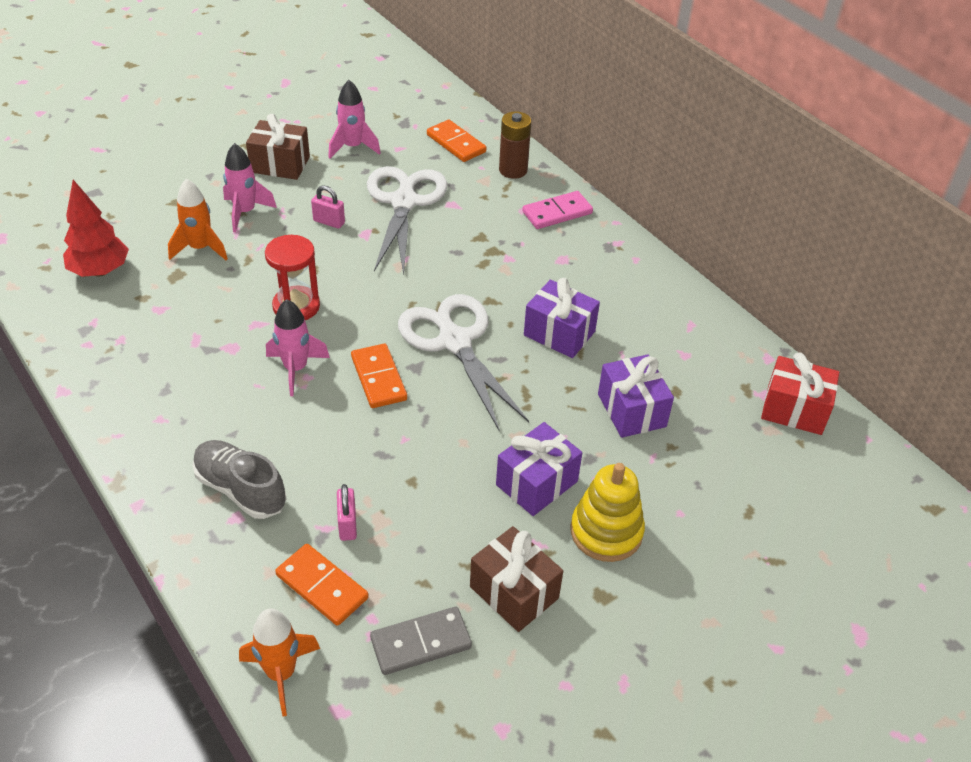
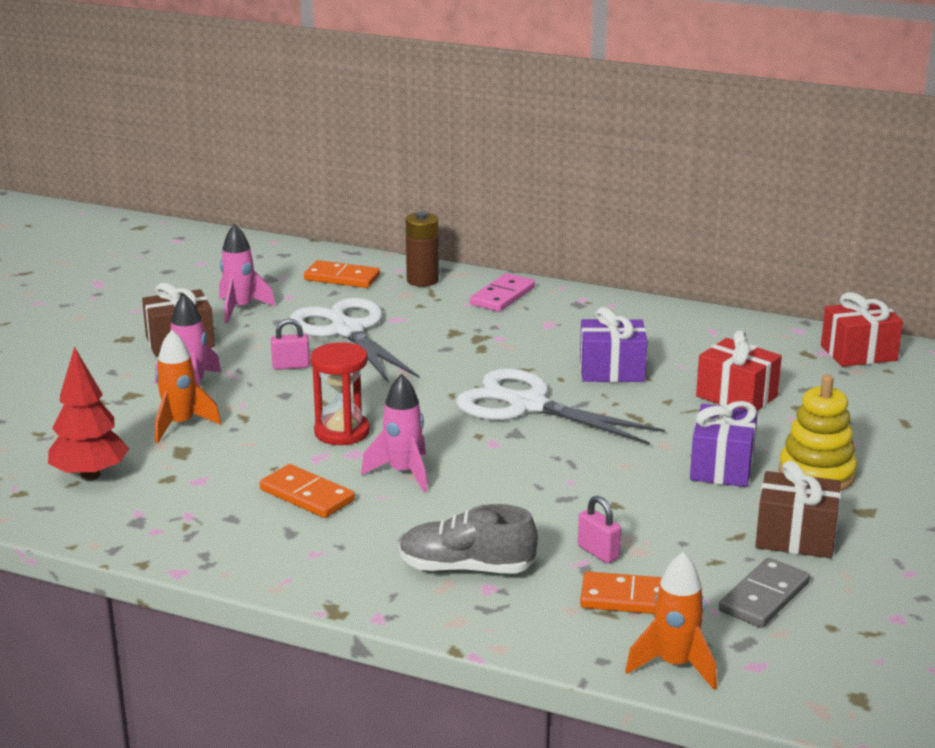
camera: 30 degrees left, 20 degrees down
(379, 378) = (492, 452): orange domino -> orange domino (307, 495)
(631, 410) = (736, 396): purple gift -> red gift

